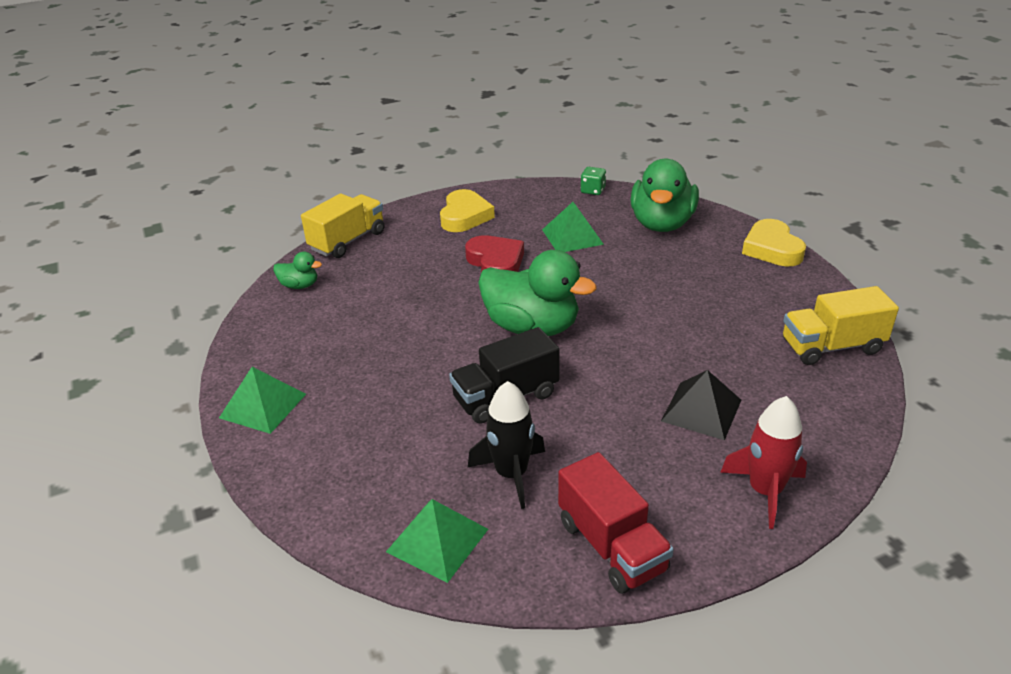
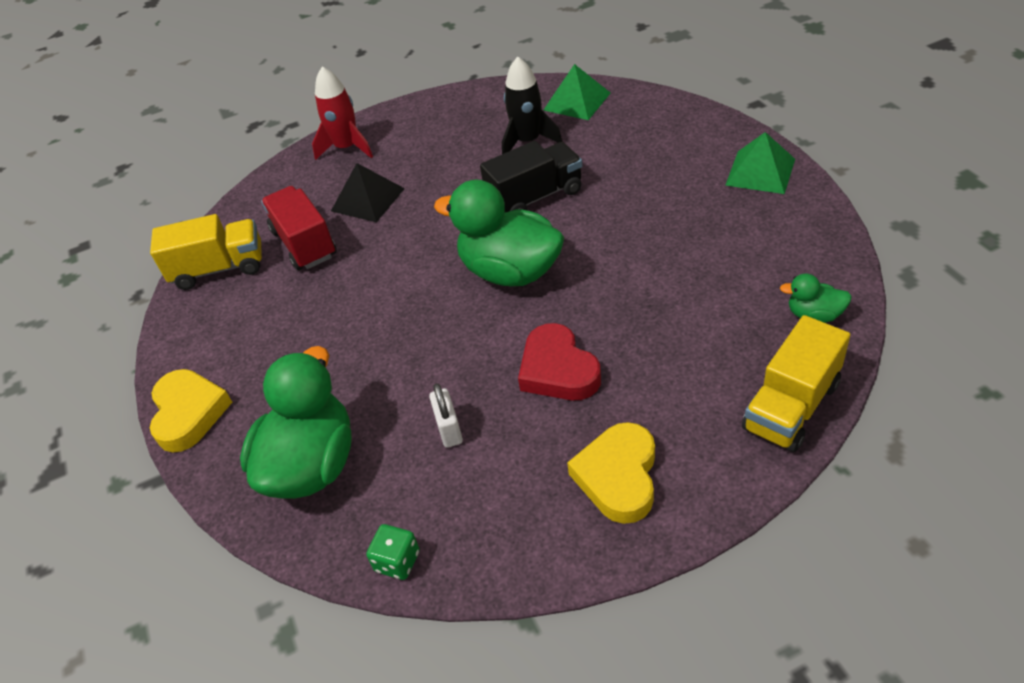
camera: 175 degrees left, 10 degrees up
(572, 236) = (449, 429): green pyramid -> white padlock
(611, 546) = (461, 109): red truck -> red truck (304, 244)

